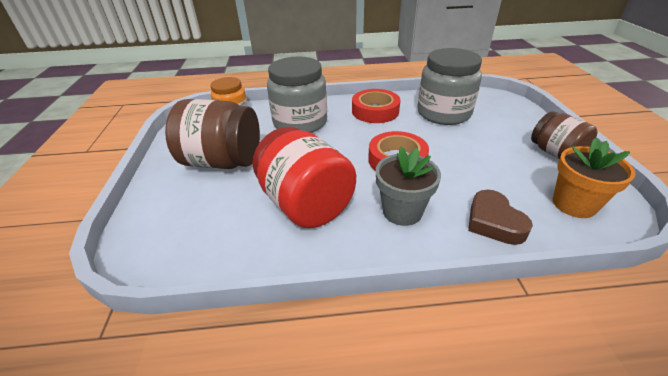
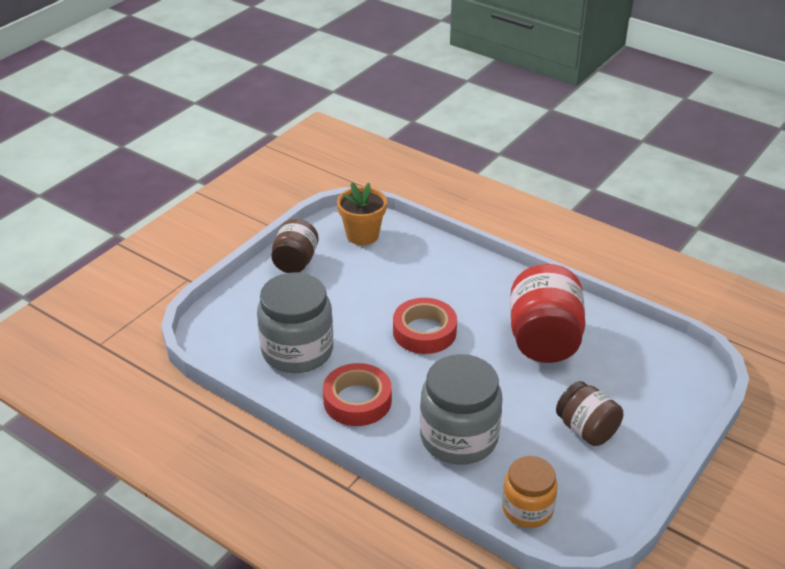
camera: 140 degrees left, 0 degrees up
(222, 162) = (586, 429): brown jar -> brown jar, size x0.62
(402, 211) = (479, 294): grey flower pot -> none
(493, 222) = (431, 256): brown heart -> none

